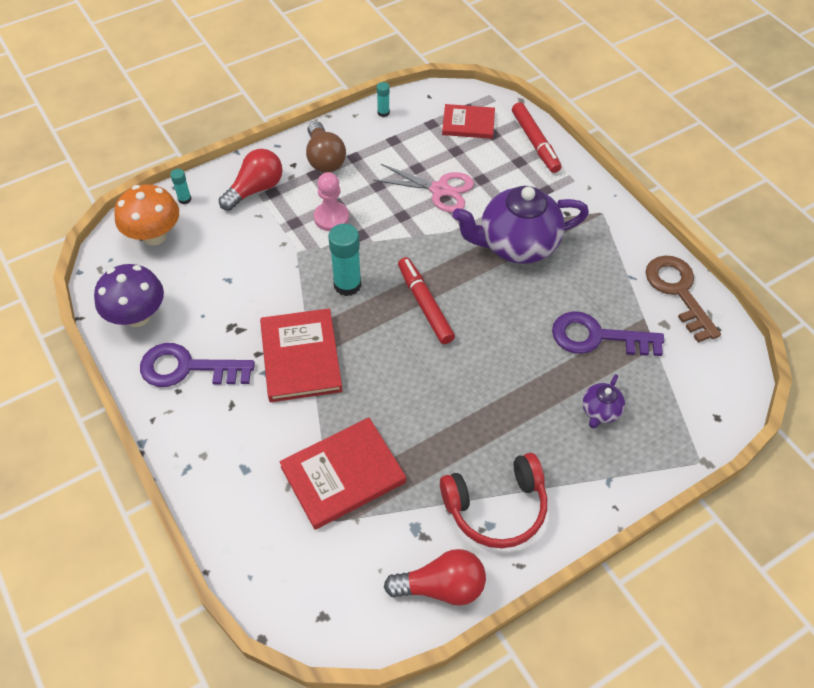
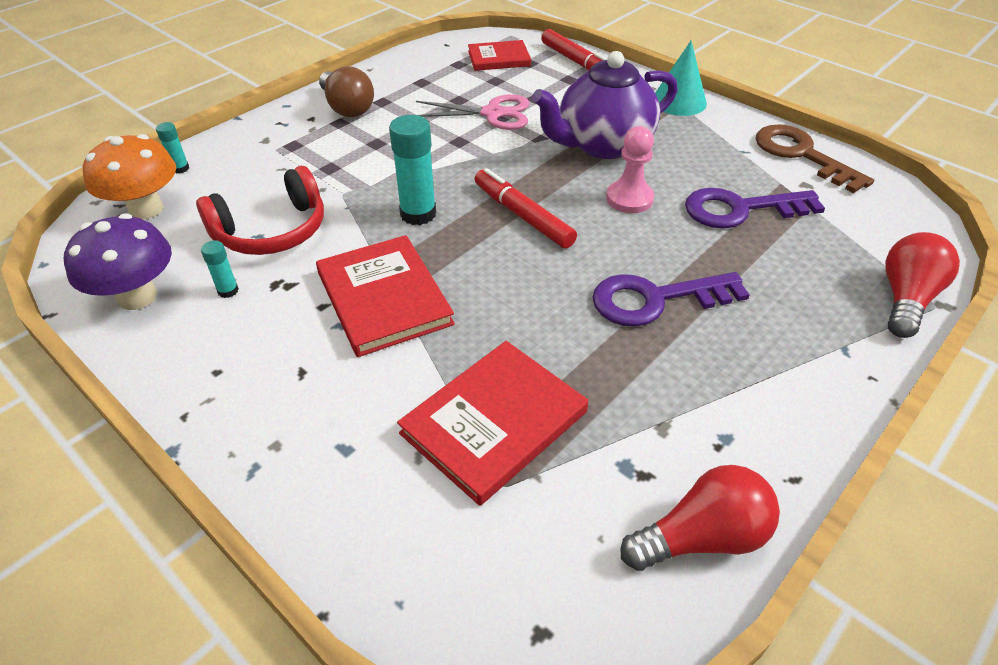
camera: 15 degrees left, 10 degrees down
(187, 368) = (225, 341): purple key -> purple key (656, 299)
(255, 189) = (271, 146): red light bulb -> red light bulb (905, 299)
(331, 218) = (374, 156): pink pawn -> pink pawn (629, 199)
(383, 112) = (401, 63): turquoise glue stick -> turquoise glue stick (228, 291)
(496, 507) = (723, 413): red headphones -> red headphones (272, 231)
(600, 411) = (788, 279): purple teapot -> none
(603, 208) = (679, 101): none -> turquoise cone

